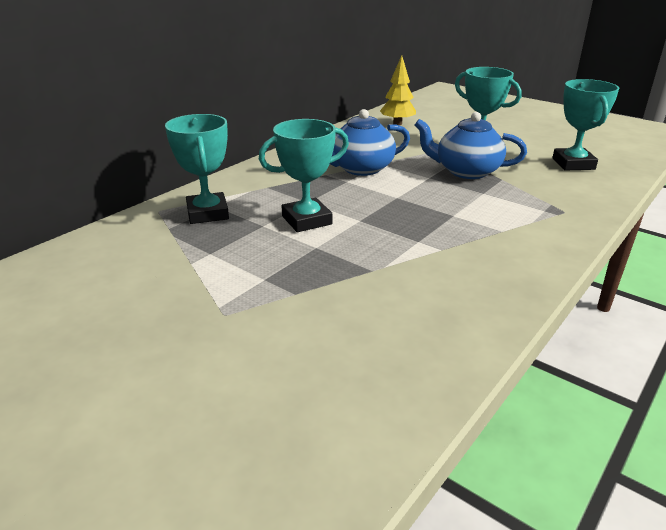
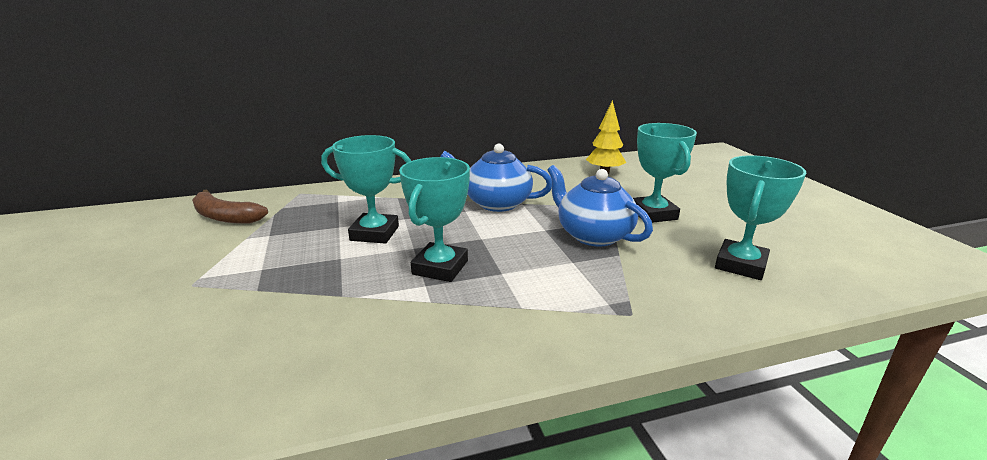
camera: 35 degrees right, 5 degrees down
(123, 254) = (225, 217): none -> brown banana
(207, 213) = (322, 205): turquoise trophy -> turquoise trophy (440, 267)

